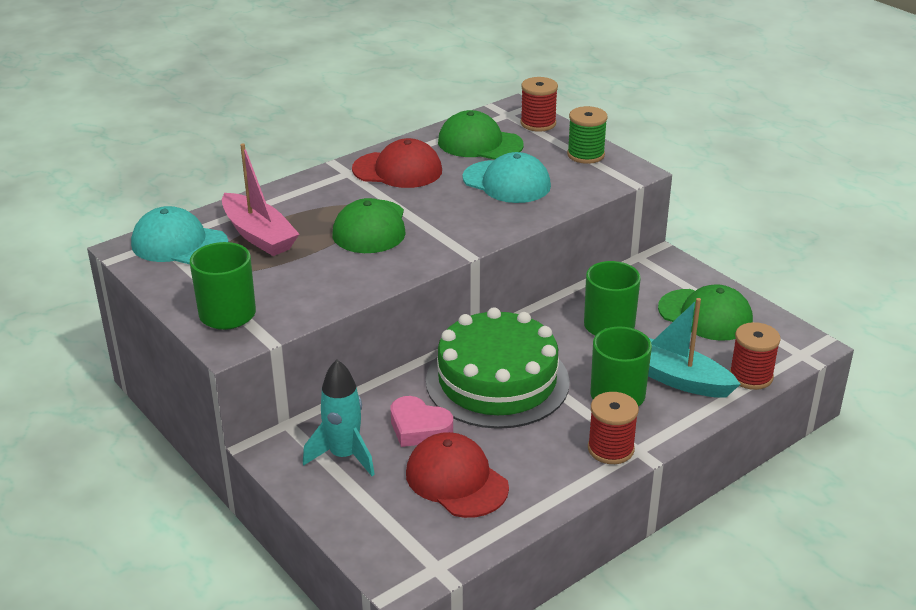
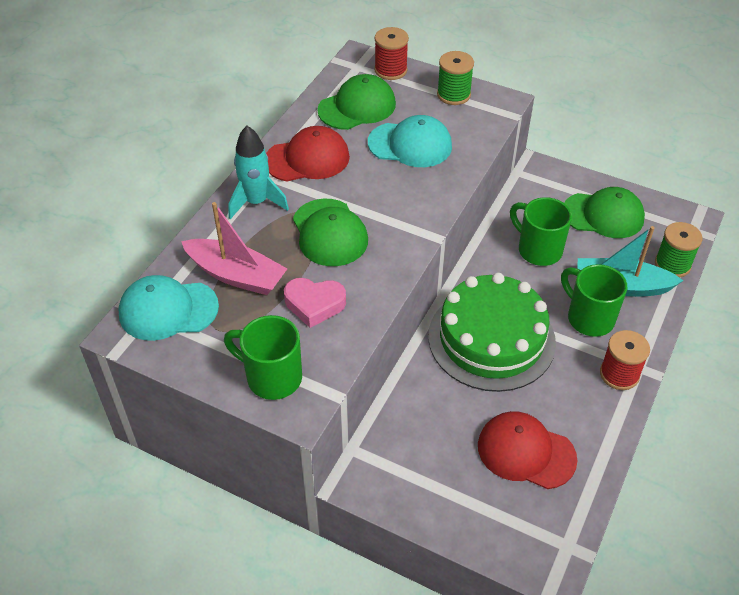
camera: 25 degrees left, 15 degrees up
(344, 456) = (421, 464): turquoise rocket -> turquoise rocket (256, 202)
(419, 428) = (462, 411): pink heart -> pink heart (314, 304)
(479, 143) = (357, 107): green cap -> green cap turned 150 degrees clockwise
(751, 376) = (672, 264): red spool -> green spool

